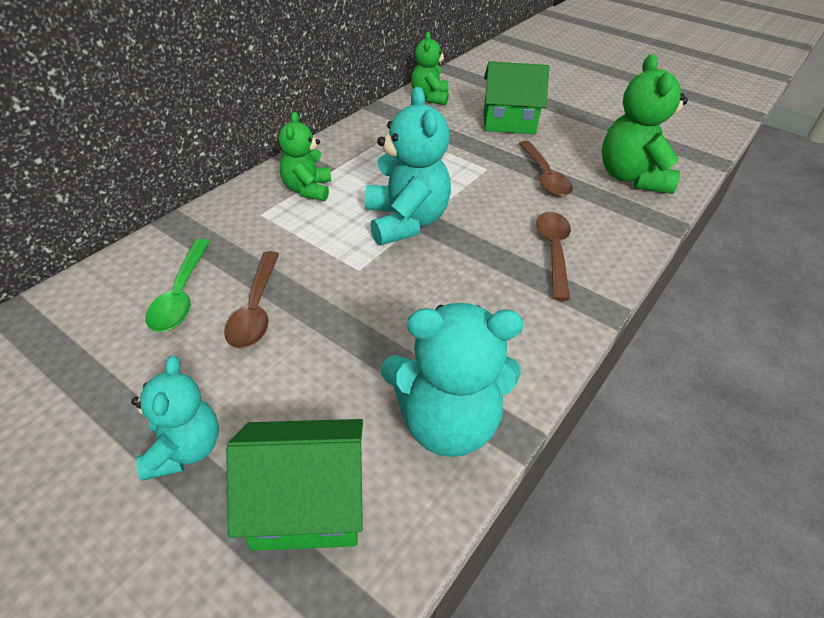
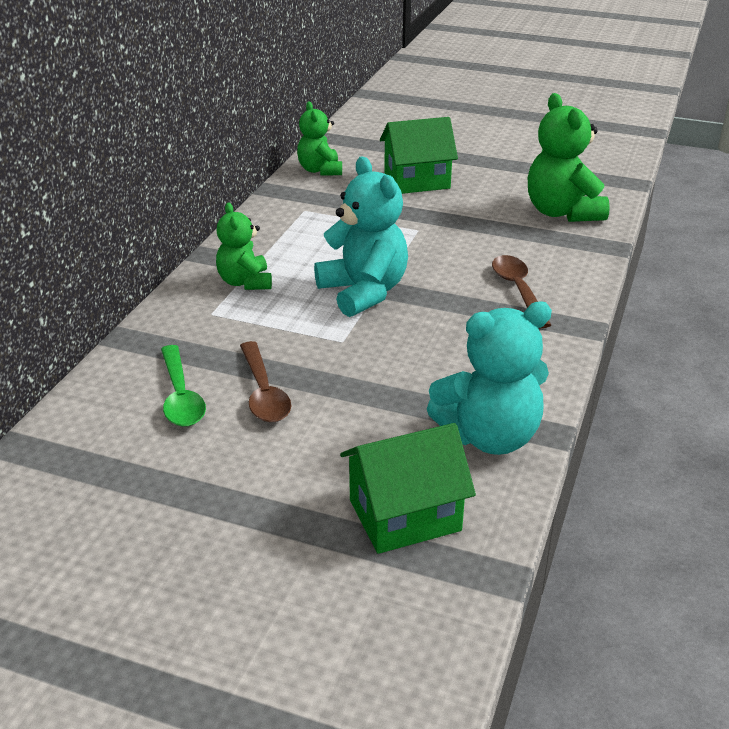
camera: 15 degrees left, 10 degrees down
(185, 449) = (273, 505): turquoise teddy bear -> none
(544, 176) = (478, 226): brown spoon -> none

